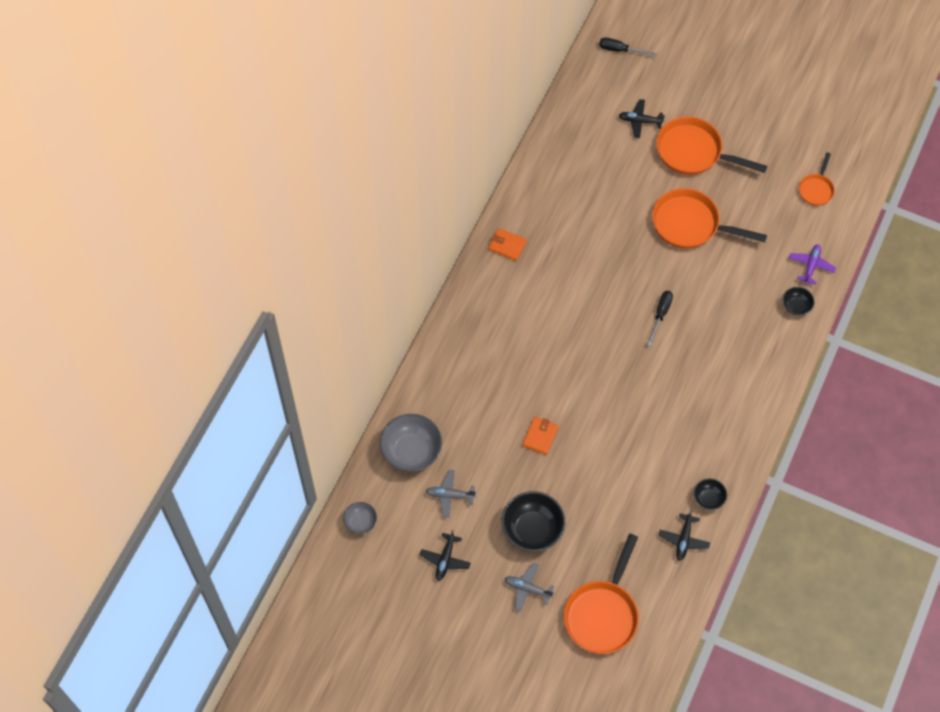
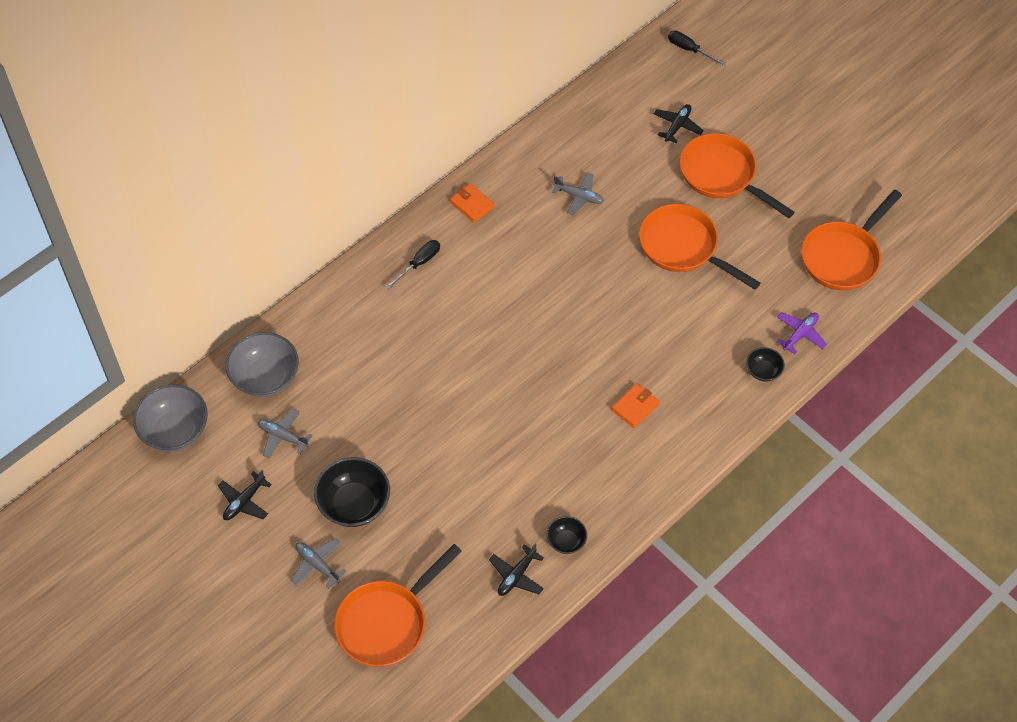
camera: 20 degrees right, 5 degrees down
(360, 522) = (175, 430): grey bowl -> grey bowl, size x1.87
(540, 436) = (411, 410): orange wallet -> orange wallet (635, 407)
(589, 209) = (578, 196): none -> grey plane
(640, 121) = (677, 126): black plane -> black plane turned 90 degrees clockwise
(661, 314) = (605, 329): black screwdriver -> black screwdriver (419, 263)
(816, 189) = (843, 256): orange pan -> orange pan, size x1.87

